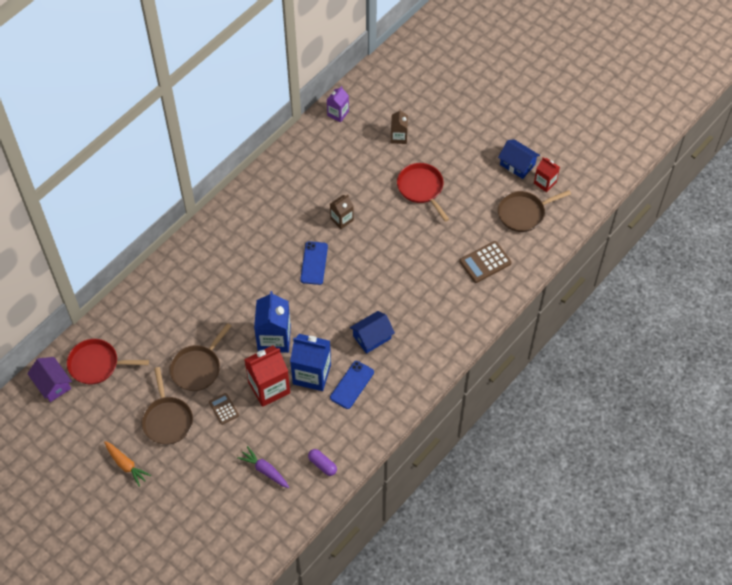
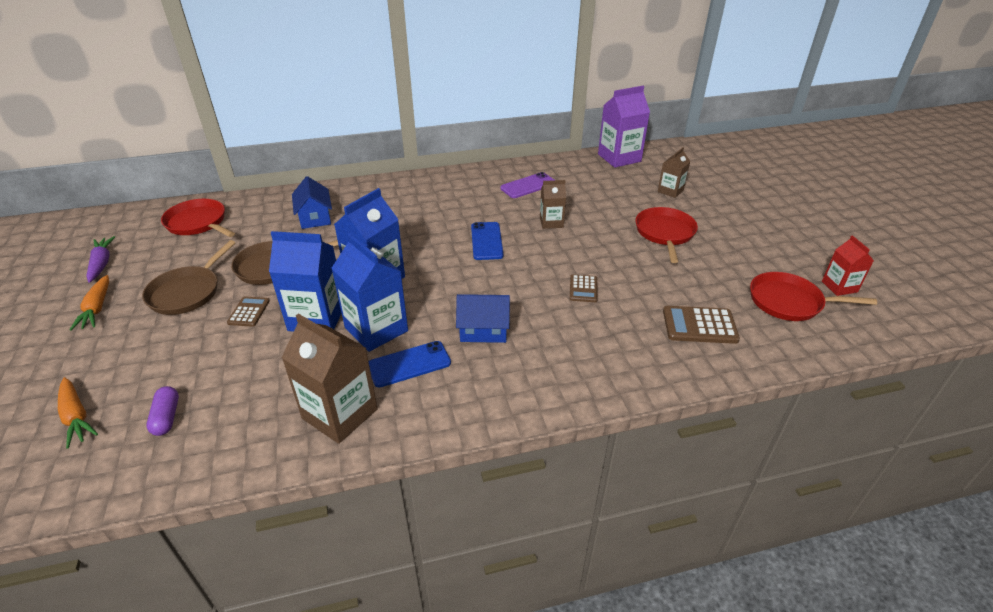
camera: 35 degrees right, 20 degrees down
(52, 384) = (146, 219): purple house -> none
(212, 523) = (76, 417): none -> orange carrot
(265, 470) = (206, 396): purple carrot -> purple carrot (102, 263)
(269, 387) = (317, 317): red carton -> blue carton
(296, 187) = (528, 186): none -> purple phone
(314, 263) = (486, 241): blue phone -> blue phone turned 45 degrees counterclockwise
(322, 465) = (273, 432): purple capsule -> purple capsule (166, 417)
(338, 113) = (619, 158): purple carton -> purple carton, size x1.76
(345, 435) = (340, 414): none -> brown carton
(404, 271) = (583, 289): none -> brown calculator
(517, 164) = (807, 258): blue house -> blue house (315, 217)
(523, 213) = (789, 302): brown pan -> red pan

